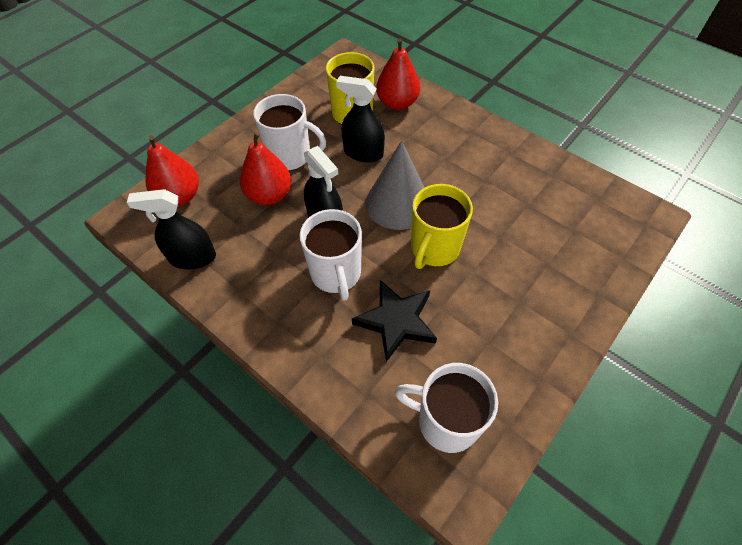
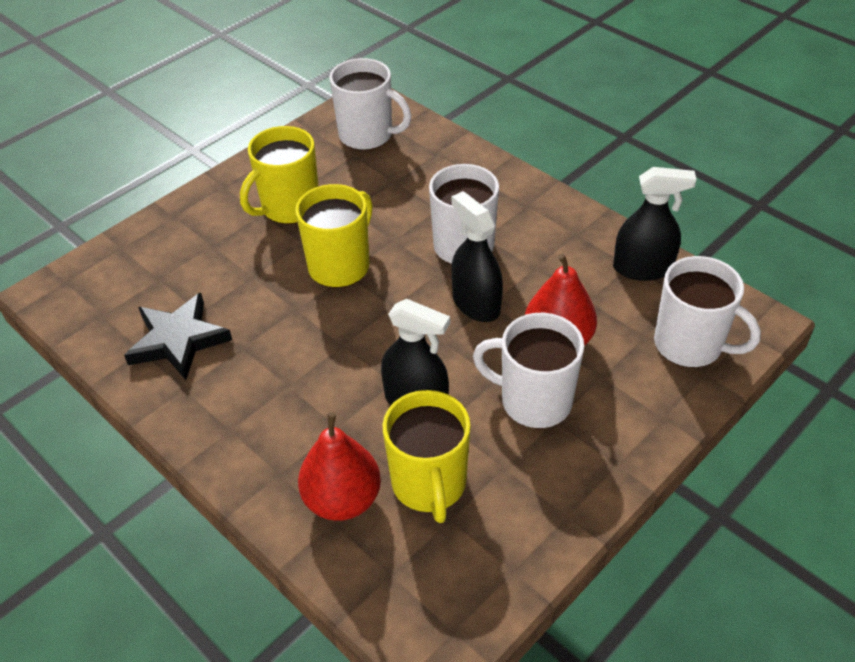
camera: 175 degrees left, 10 degrees down
(180, 196) = (690, 345): red pear -> white mug
(396, 321) = (399, 201): black star -> black star (178, 340)
(398, 203) = (375, 321): grey cone -> none
(497, 309) = (289, 207): none -> yellow mug

